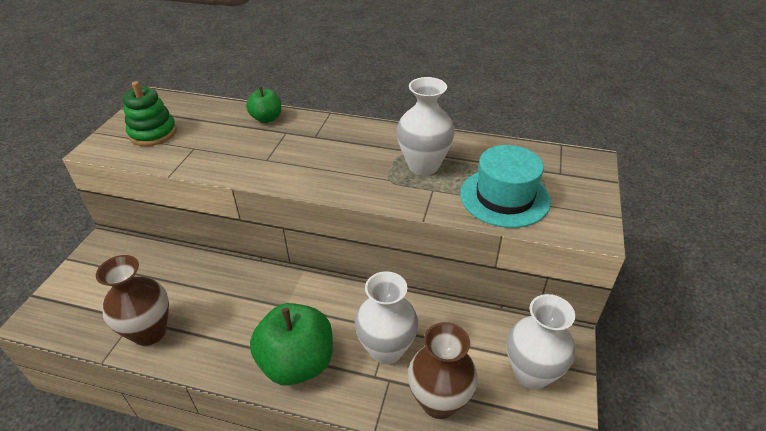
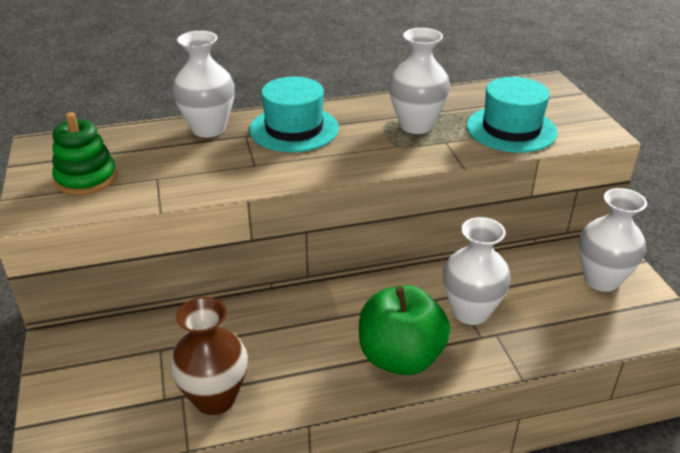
camera: 30 degrees left, 5 degrees down
(266, 118) = (208, 129): green apple -> white vase
(325, 138) = (294, 129): none -> turquoise hat
(439, 401) = (551, 331): brown vase -> none

